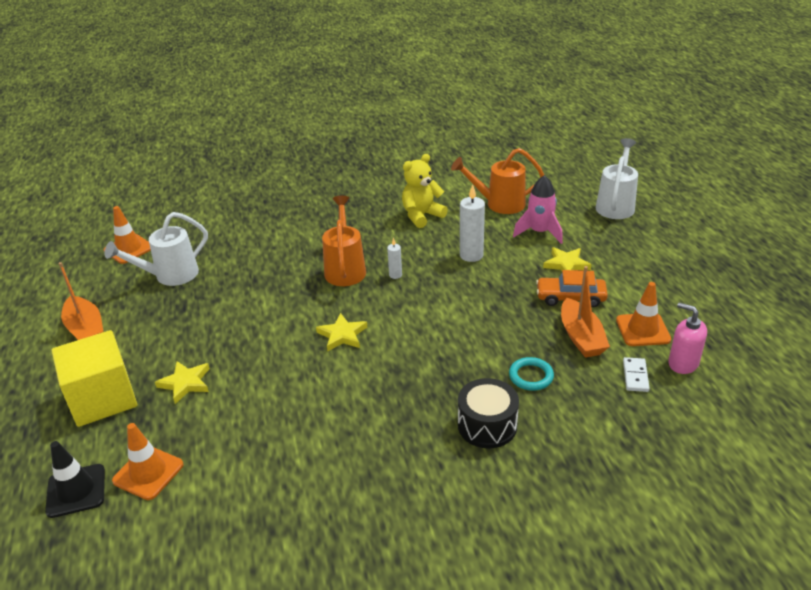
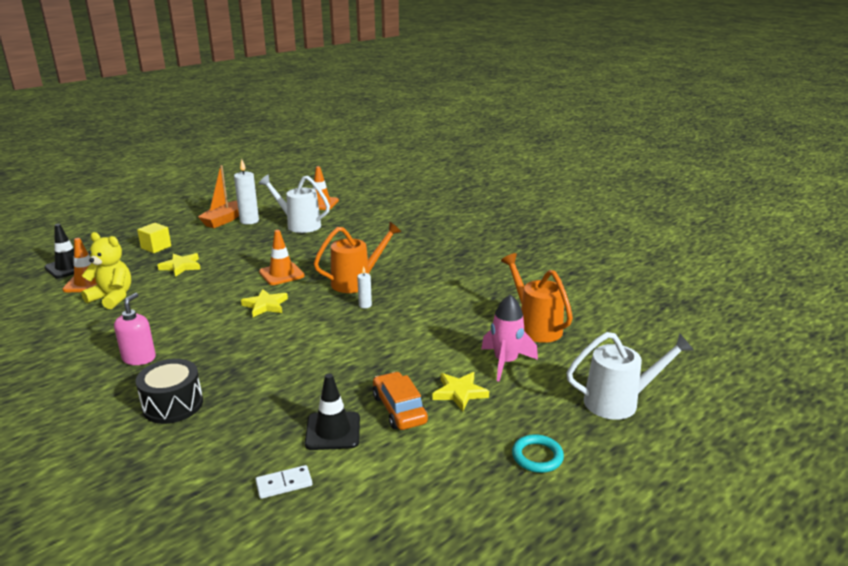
camera: 60 degrees right, 10 degrees down
(103, 398) = (156, 247): yellow cube -> yellow cube, size x0.51
(422, 216) = (470, 292): yellow teddy bear -> yellow teddy bear (112, 298)
(471, 255) = (427, 333): white candle -> white candle (249, 221)
(531, 376) = (253, 413): turquoise ring -> turquoise ring (537, 456)
(581, 337) = (333, 431): orange boat -> black traffic cone
(643, 330) = (372, 473): orange traffic cone -> orange traffic cone (281, 274)
(683, 363) = (325, 518): pink soap dispenser -> pink soap dispenser (139, 358)

